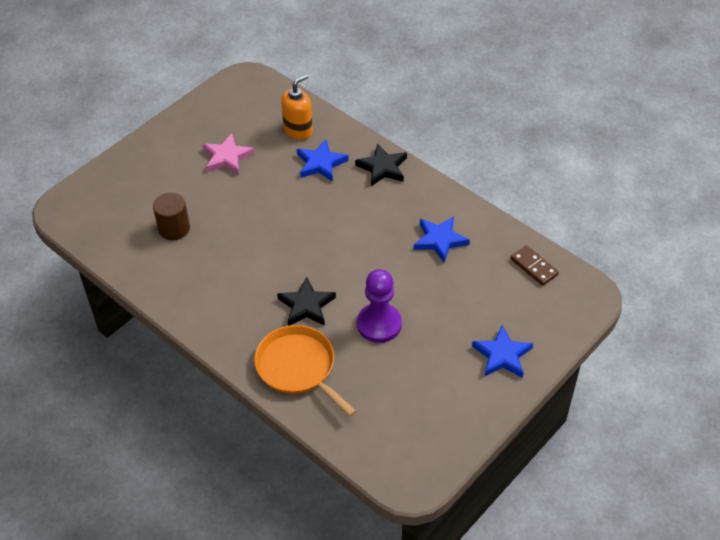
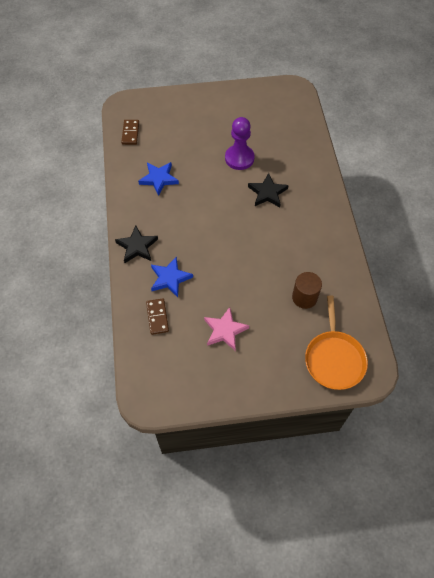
camera: 140 degrees left, 10 degrees up
(298, 130) = (157, 317): orange soap dispenser -> brown domino
(298, 367) = (301, 165): orange pan -> orange pan (334, 358)
(502, 355) = (197, 107): blue star -> none

